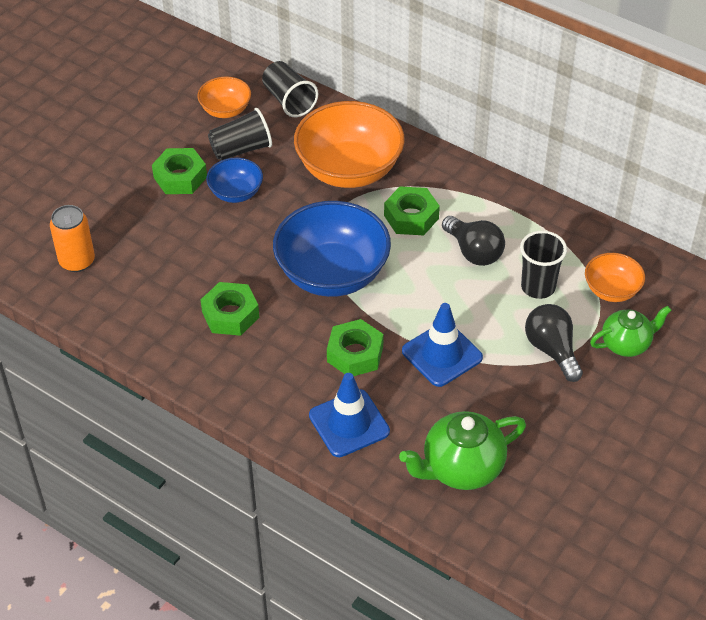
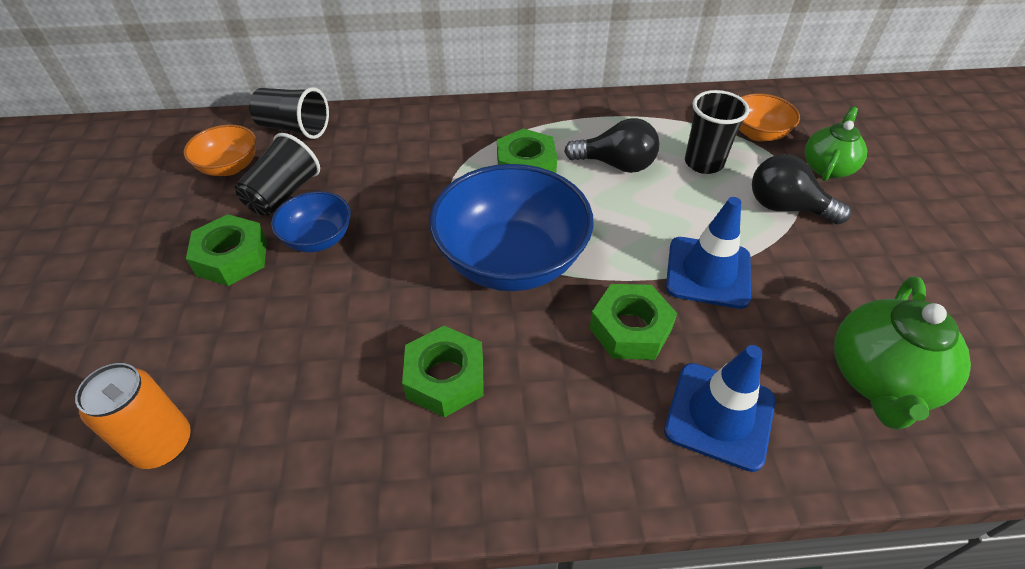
camera: 40 degrees left, 0 degrees up
(349, 169) = (420, 156): orange bowl -> none

